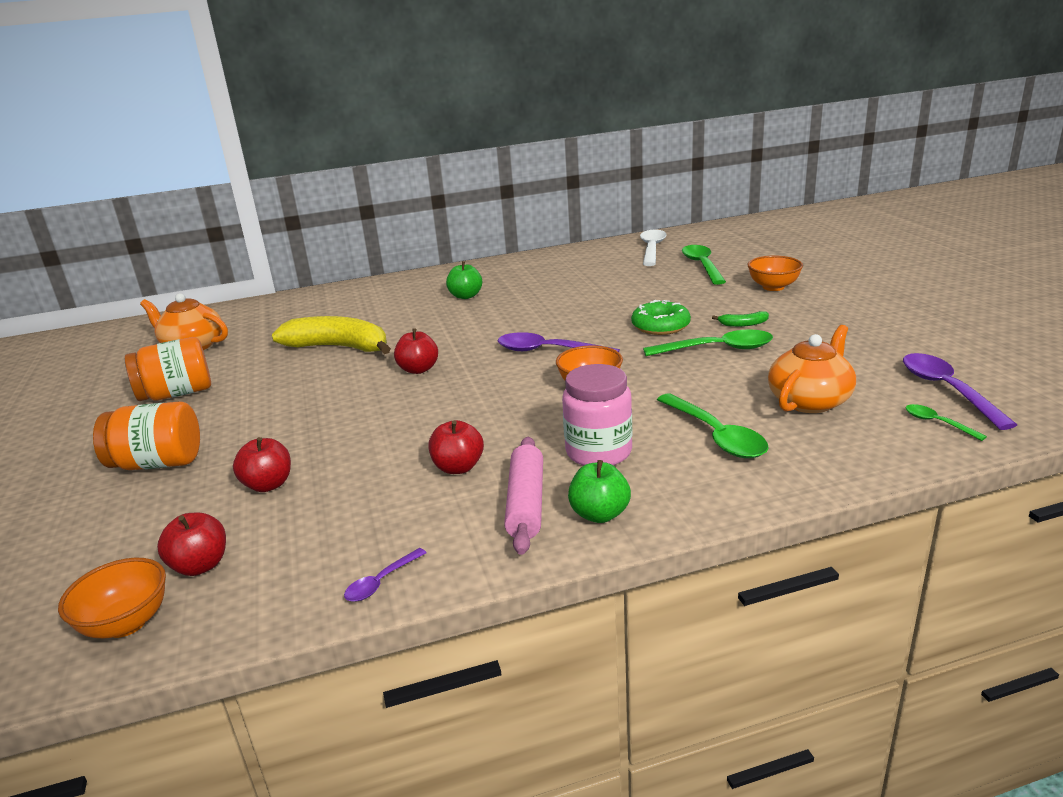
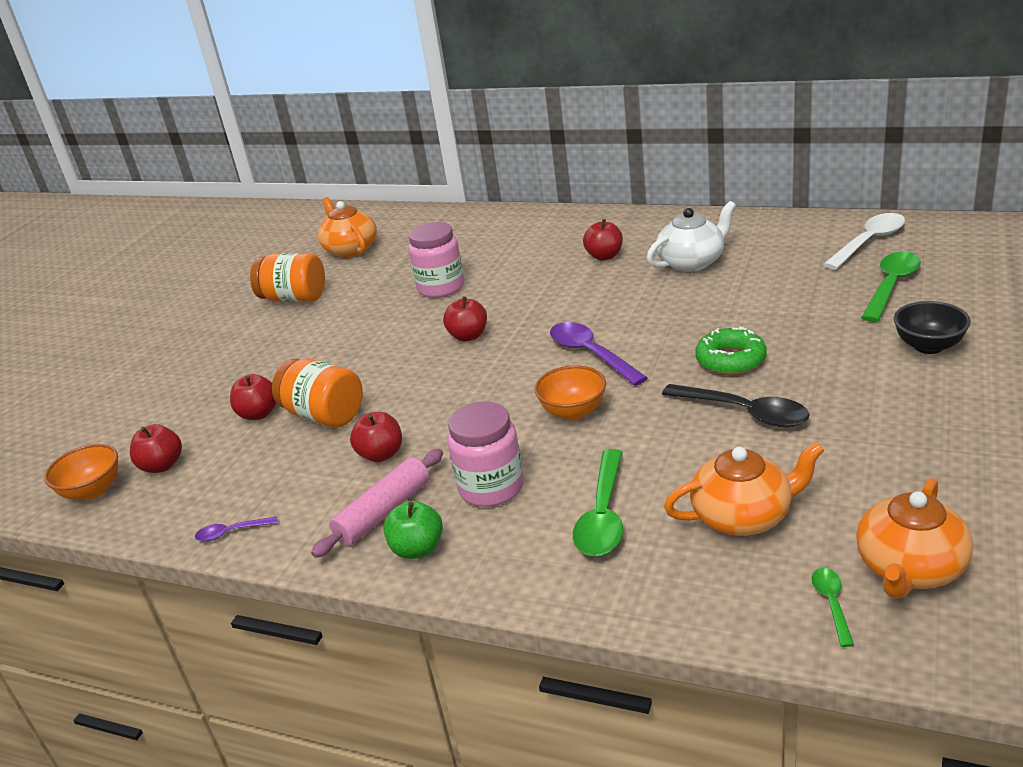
camera: 40 degrees right, 5 degrees up
(158, 463) = (223, 364): orange jar -> orange jar (324, 415)
(339, 347) = (441, 287): yellow banana -> pink jar
(466, 296) = (604, 256): green apple -> red apple
(543, 284) = (692, 262): none -> white teapot
(717, 349) = (745, 412): green spoon -> black spoon
(743, 324) = (817, 389): green banana -> none
(773, 287) = (928, 346): orange bowl -> black bowl
(946, 390) = (910, 568): purple spoon -> orange teapot

